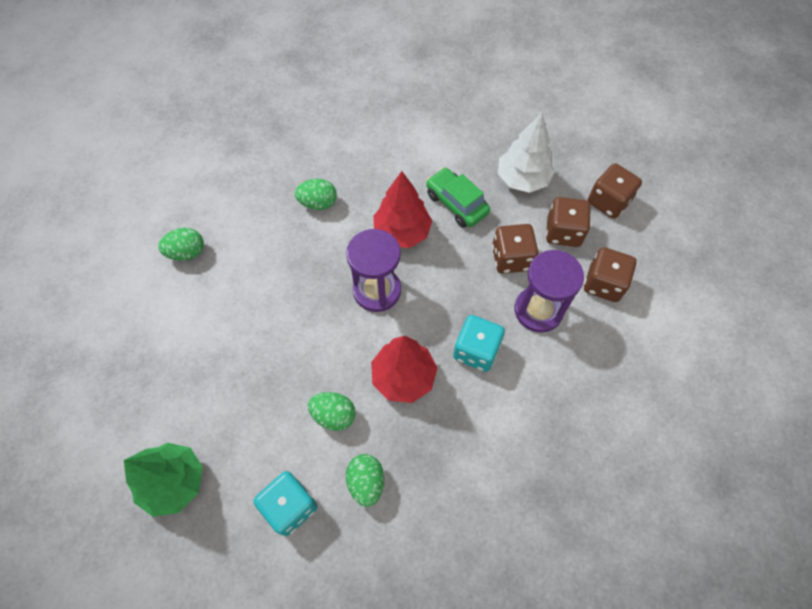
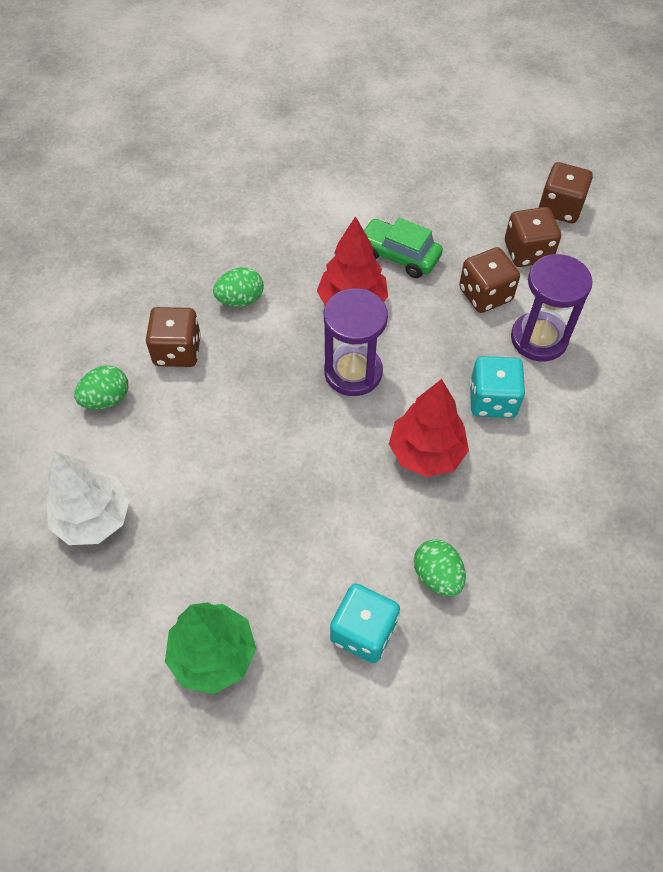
camera: 20 degrees left, 5 degrees down
(334, 415) = (367, 518): green egg -> none
(522, 179) = (458, 211): white tree -> white tree (93, 518)
(603, 284) = (594, 291): brown dice -> brown dice (177, 351)

